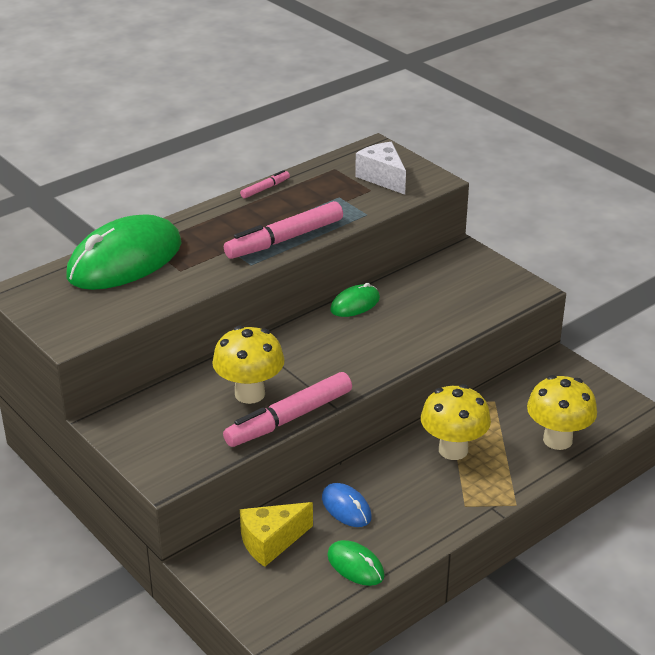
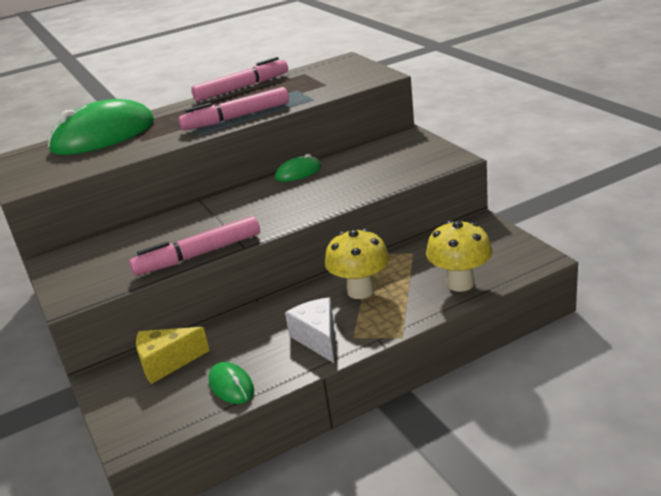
camera: 15 degrees right, 5 degrees down
(249, 394) = (176, 237): yellow mushroom -> none
(265, 189) = (241, 88): pink marker -> pink marker, size x2.12
(346, 508) = (245, 336): blue mouse -> none
(382, 178) = (339, 76): white cheese -> white cheese (318, 338)

